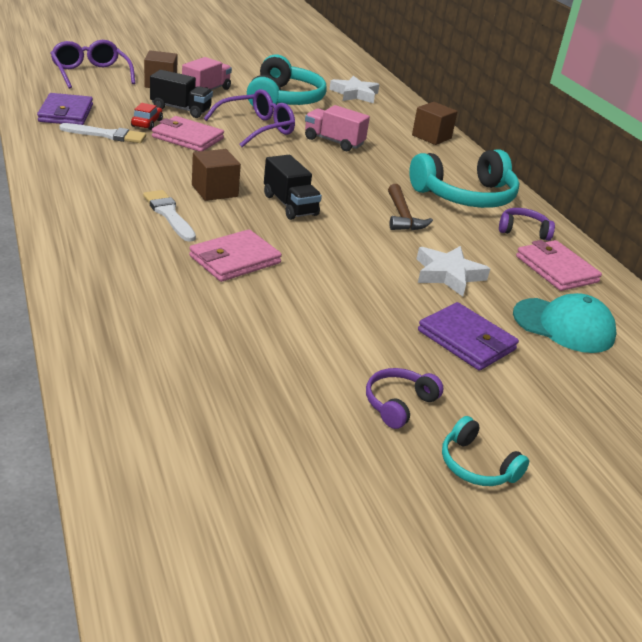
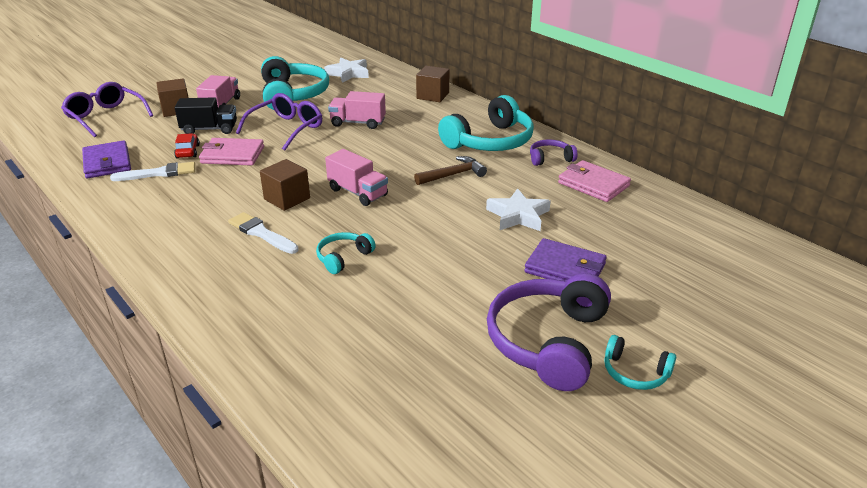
camera: 15 degrees left, 0 degrees up
(235, 260) = (343, 258): pink wallet -> turquoise headphones
(290, 205) = (358, 192): black truck -> pink truck
(398, 404) = (548, 342): purple headphones -> purple headphones, size x2.06
(403, 216) = (453, 175): brown hammer -> brown hammer turned 90 degrees counterclockwise
(564, 326) = (626, 231): turquoise cap -> none

